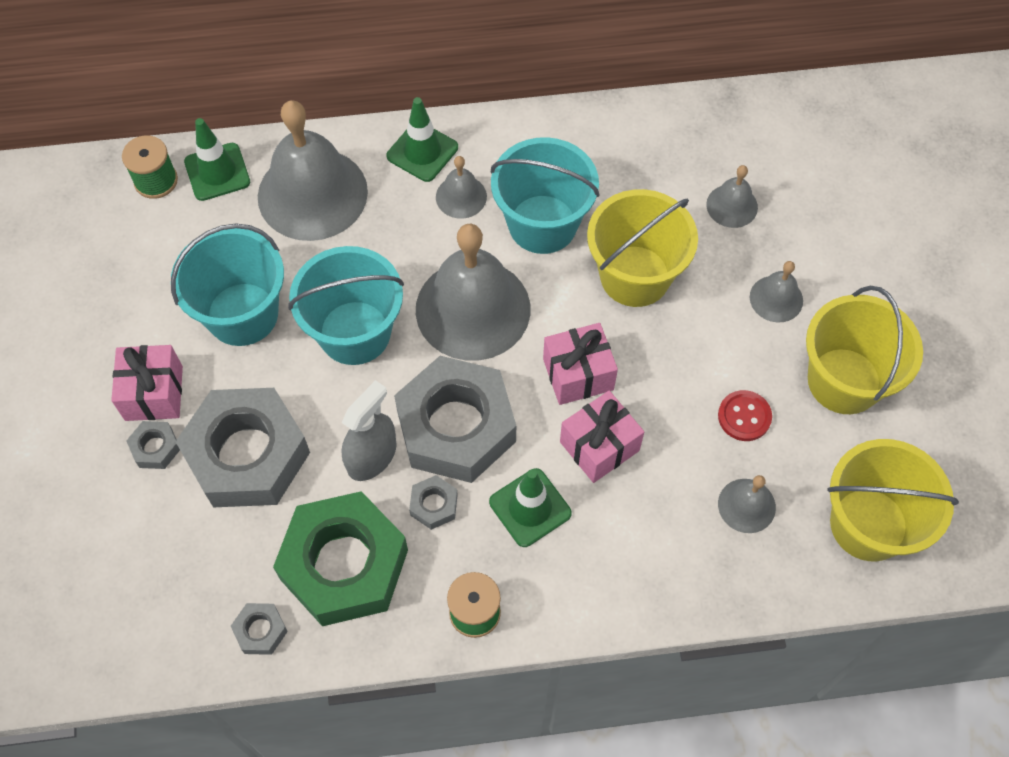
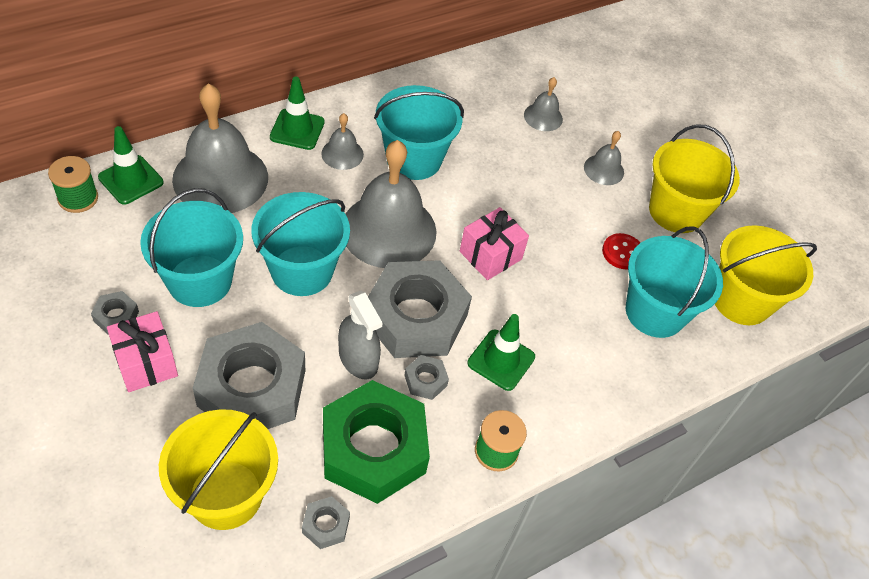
camera: 30 degrees left, 10 degrees down
(155, 448) = (166, 406): grey nut -> grey nut (116, 316)
(371, 456) = (358, 359): grey spray bottle -> grey spray bottle turned 135 degrees clockwise
(599, 446) = (531, 301): pink gift -> none
(635, 276) = (498, 178): yellow bucket -> yellow bucket (225, 494)
(746, 505) = (655, 312): grey bell -> turquoise bucket

